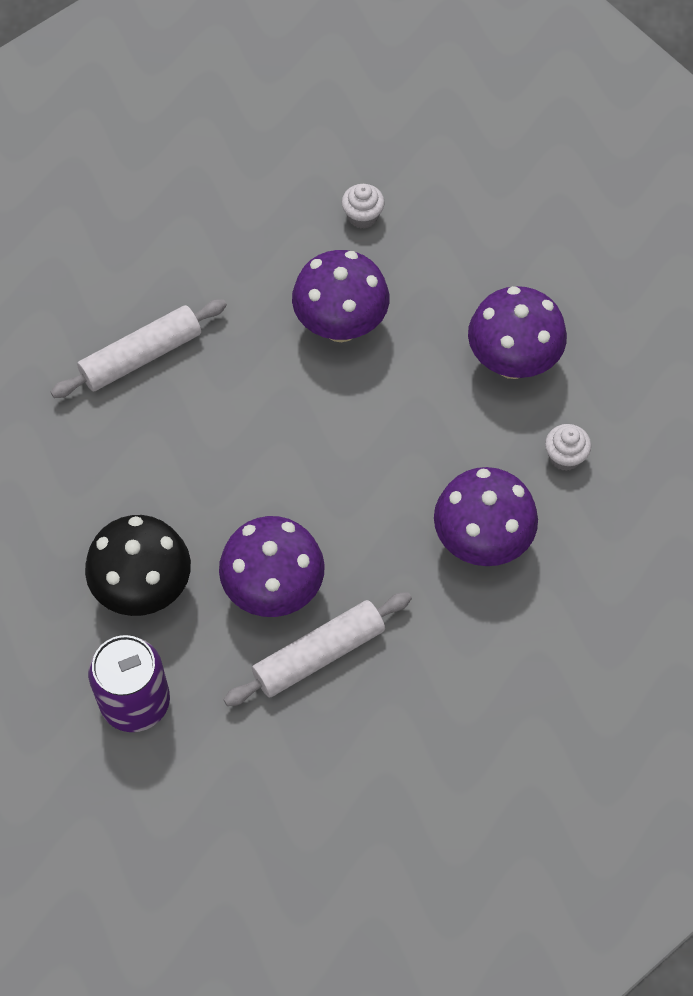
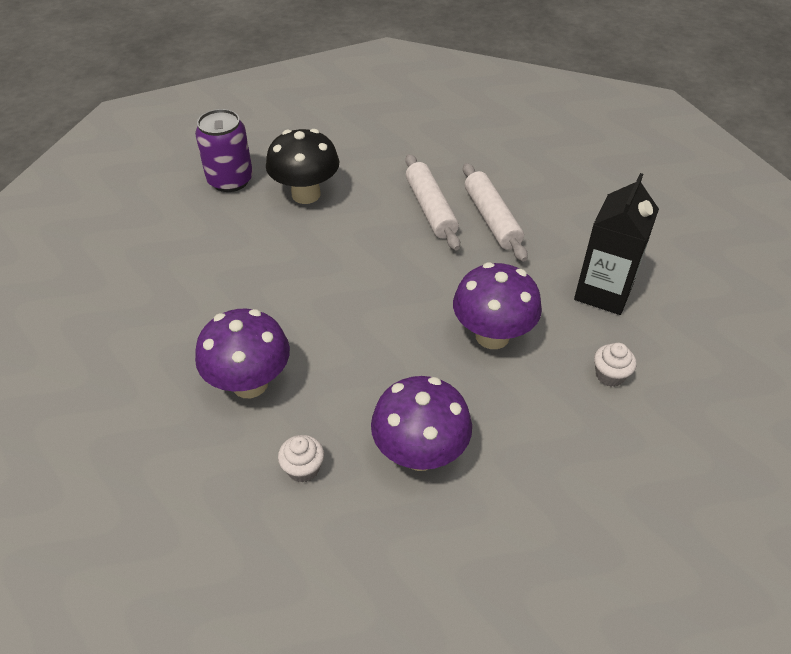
camera: 105 degrees right, 15 degrees down
(242, 230) = (603, 292): none -> black carton
(273, 590) = (272, 254): purple mushroom -> none
(319, 654) = (211, 267): white rolling pin -> white rolling pin (430, 209)

